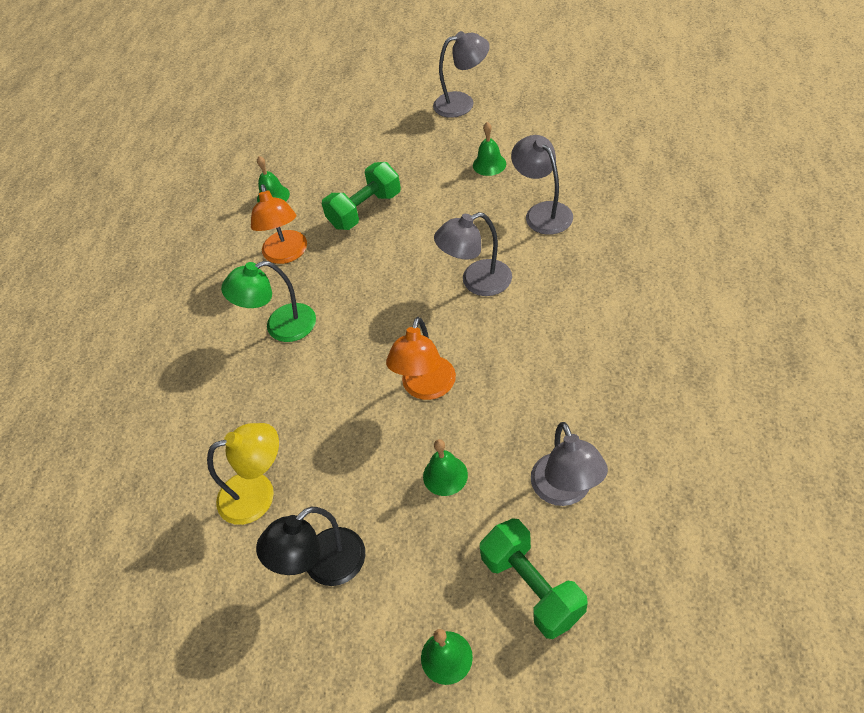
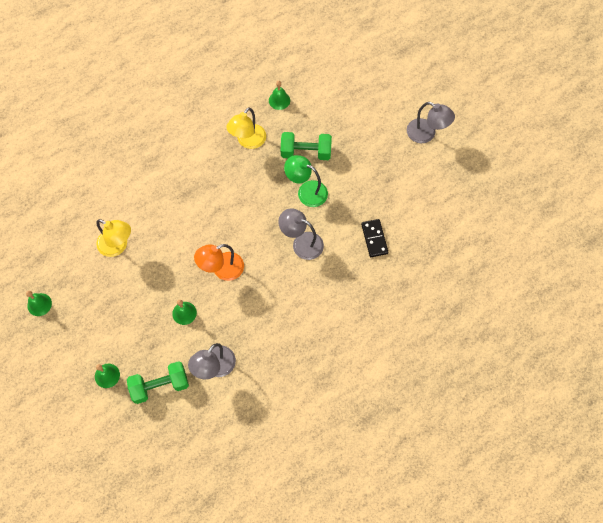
camera: 40 degrees right, 15 degrees up
(280, 327) = (205, 178): green lamp -> green lamp (306, 191)
(286, 254) = (248, 141): orange lamp -> yellow lamp
(324, 566) = (107, 299): black lamp -> none
(489, 164) = (388, 186): green bell -> green bell (39, 304)
(532, 587) = (160, 385): green dumbbell -> green dumbbell turned 60 degrees clockwise
(542, 212) = (374, 239): grey lamp -> black domino

